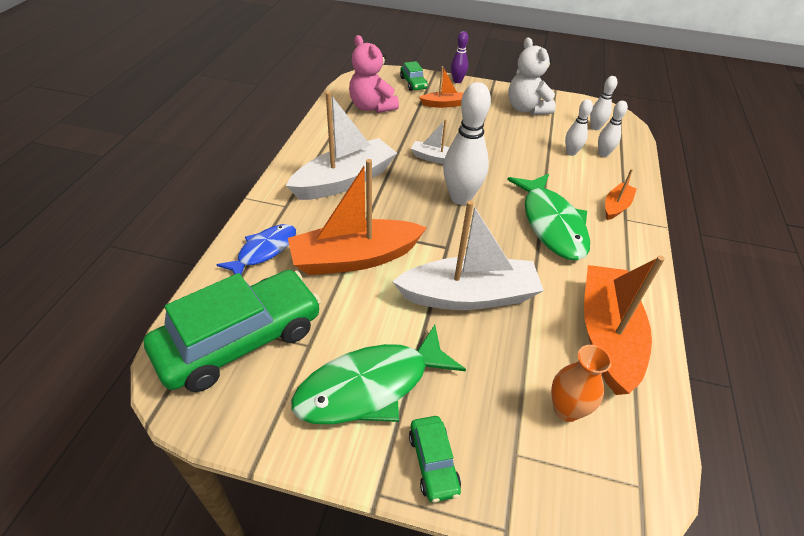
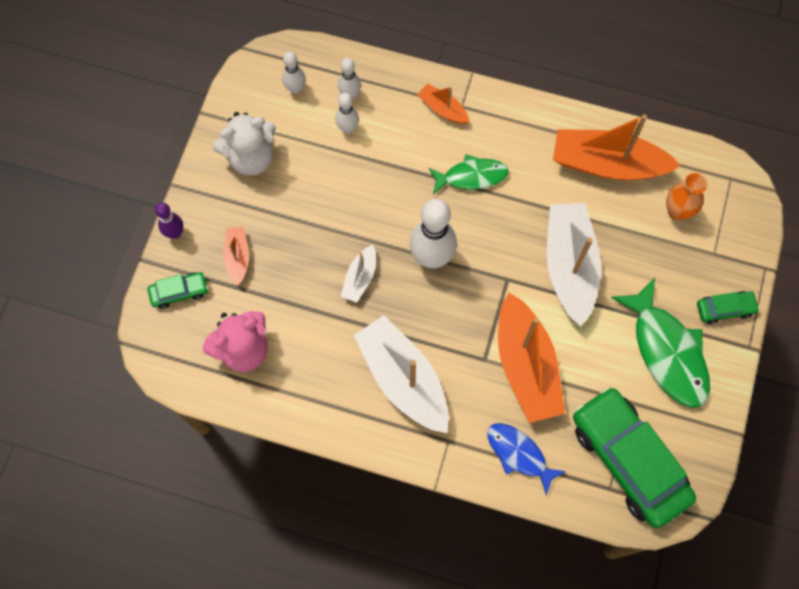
camera: 85 degrees left, 25 degrees up
(551, 224) = (471, 176): green fish -> green fish, size x0.61

